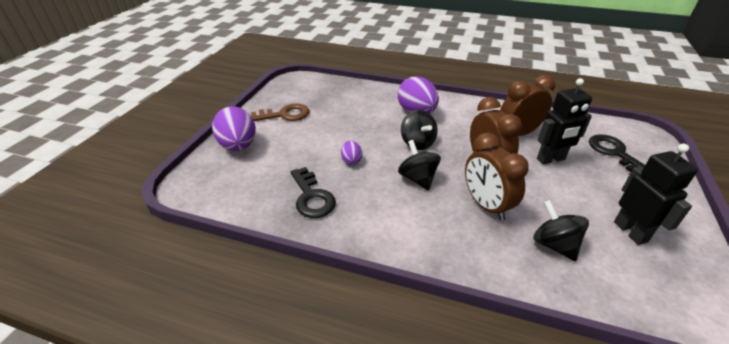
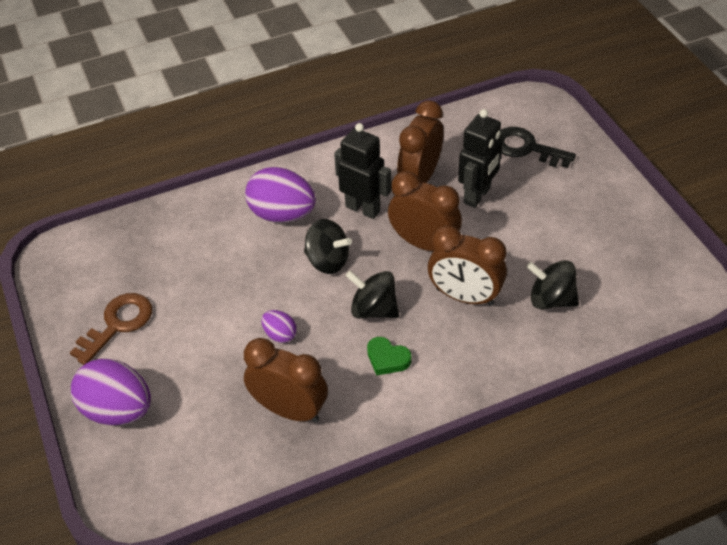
camera: 40 degrees left, 10 degrees up
(312, 197) = (289, 410): black key -> brown clock
(397, 208) = (387, 359): none -> green heart
(630, 232) = (597, 242): black robot -> black robot (363, 208)

